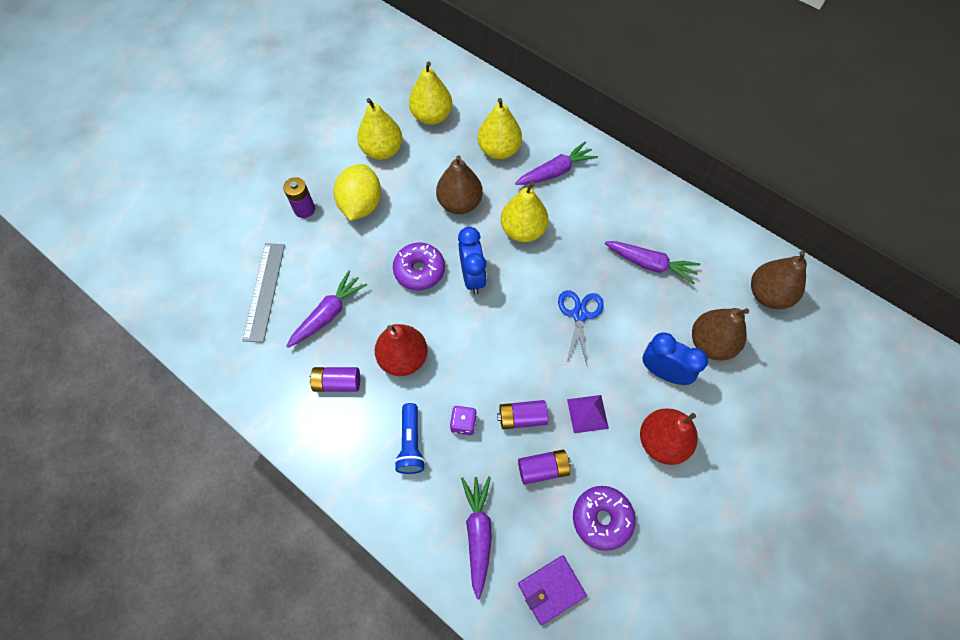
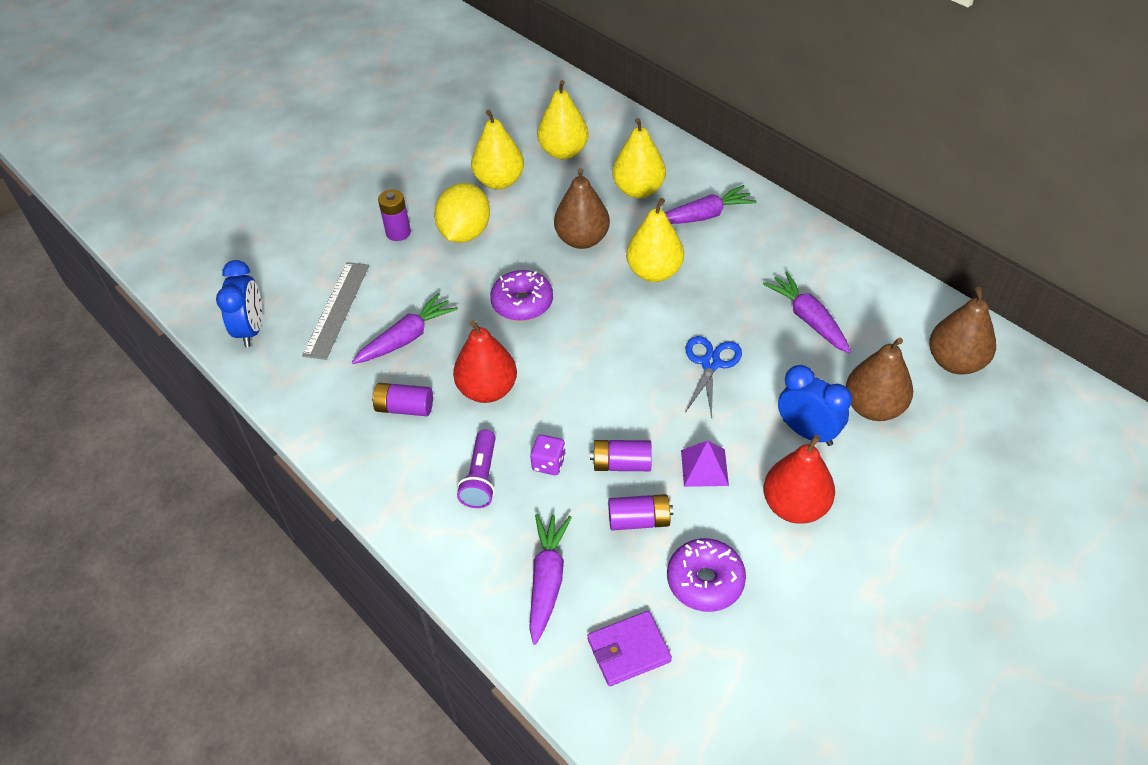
camera: 10 degrees right, 15 degrees down
(411, 443) = (481, 478): blue flashlight -> purple flashlight
(472, 277) = (585, 314): blue clock -> blue clock (251, 330)
(650, 264) = (808, 319): purple carrot -> purple carrot turned 150 degrees counterclockwise

